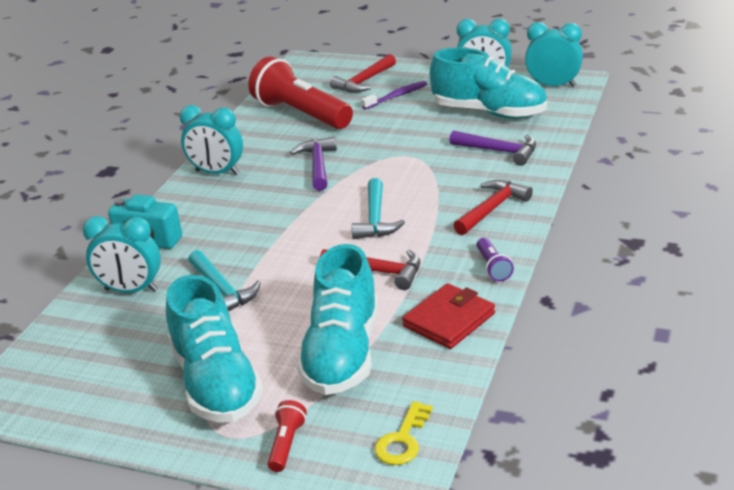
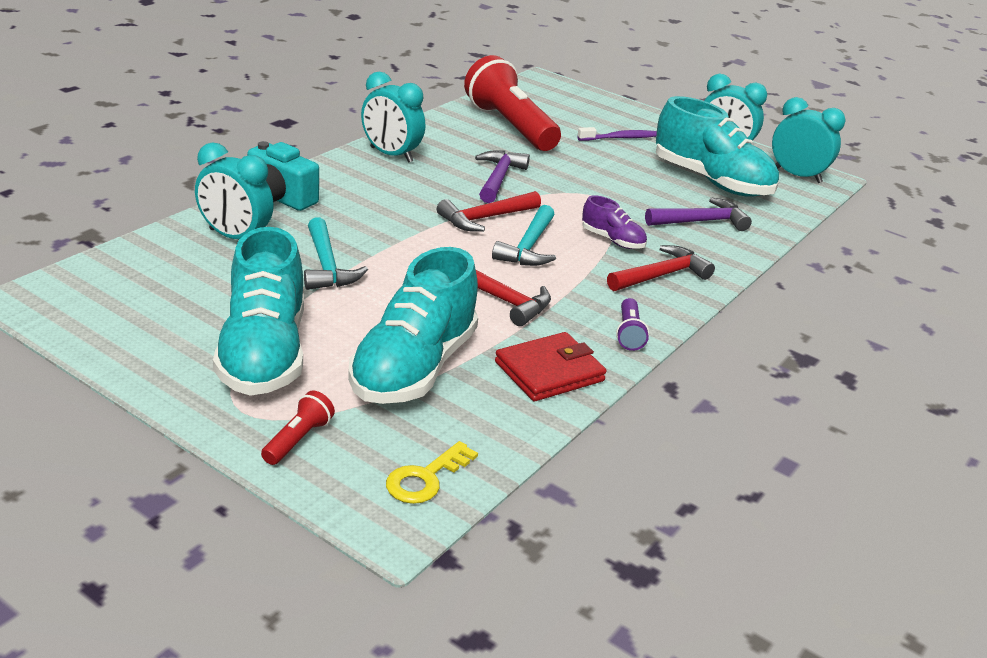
camera: 10 degrees right, 0 degrees up
(364, 81) = (593, 115): red hammer -> red hammer (485, 218)
(438, 191) = (612, 240): none -> purple shoe
(499, 151) = (701, 221): purple hammer -> purple hammer turned 60 degrees counterclockwise

